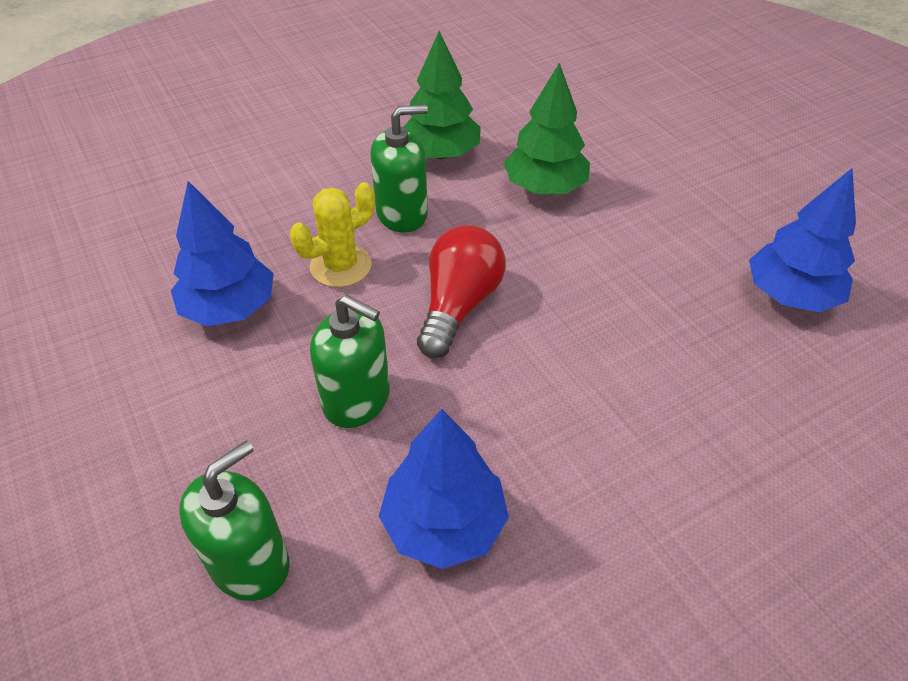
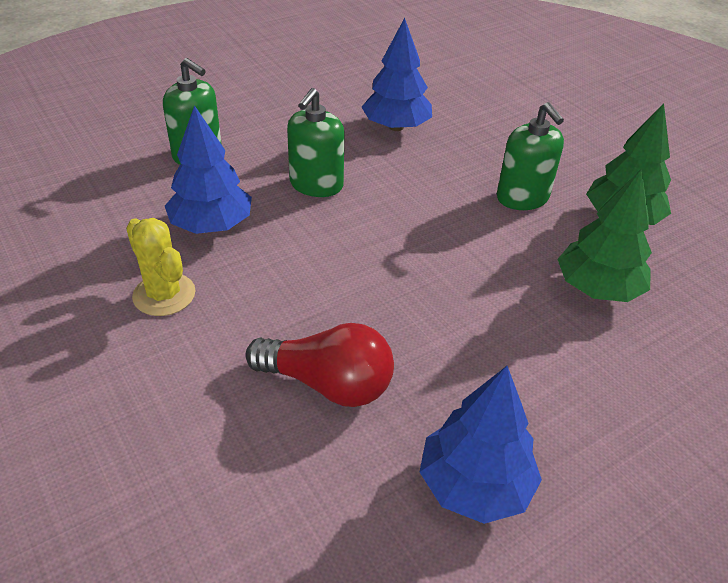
camera: 85 degrees right, 5 degrees down
(340, 266) = (449, 170): yellow cactus -> yellow cactus (164, 295)
(458, 306) = (415, 231): red light bulb -> red light bulb (328, 384)

